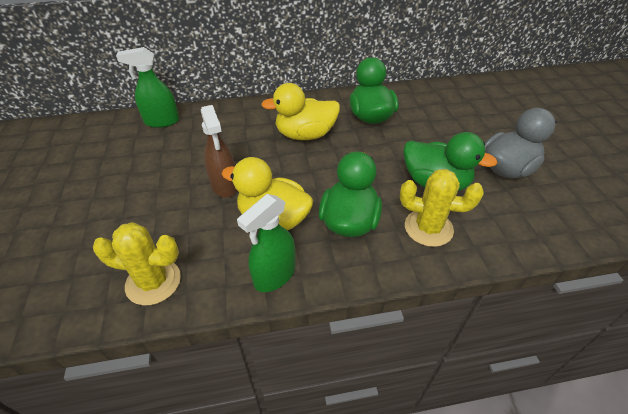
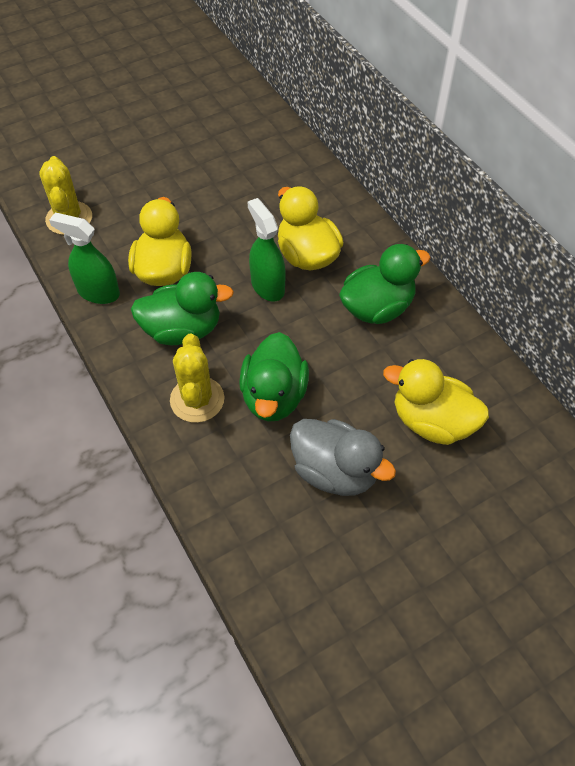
camera: 70 degrees right, 10 degrees up
(161, 121) = (272, 132): green spray bottle -> green spray bottle (267, 286)
(224, 185) = (195, 218): brown spray bottle -> none
(471, 119) = (432, 422): none -> yellow duck

